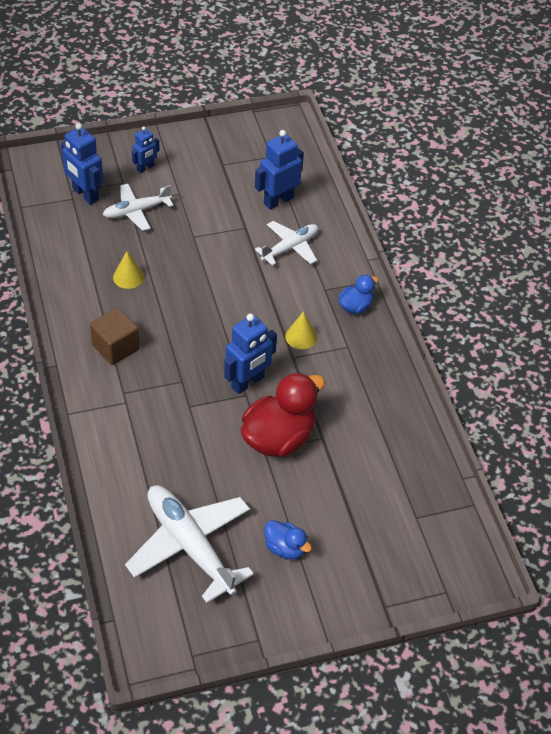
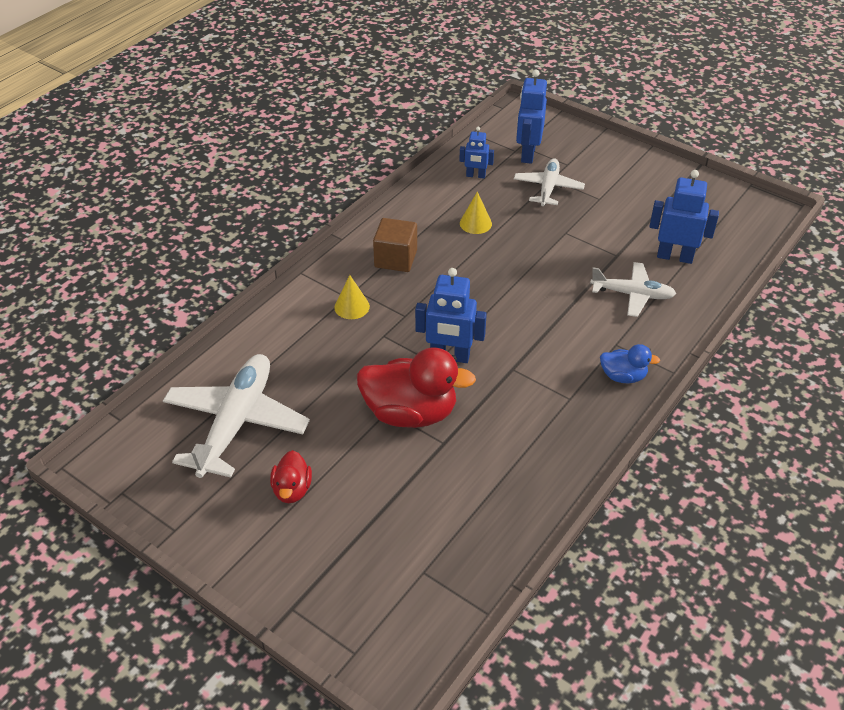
camera: 55 degrees right, 5 degrees down
(136, 211) = (548, 188): white plane -> white plane turned 75 degrees clockwise
(145, 168) = (599, 166): blue robot -> blue robot (475, 176)
(285, 548) = (292, 490): blue duck -> red duck
(301, 336) = (542, 360): yellow cone -> yellow cone (352, 307)

